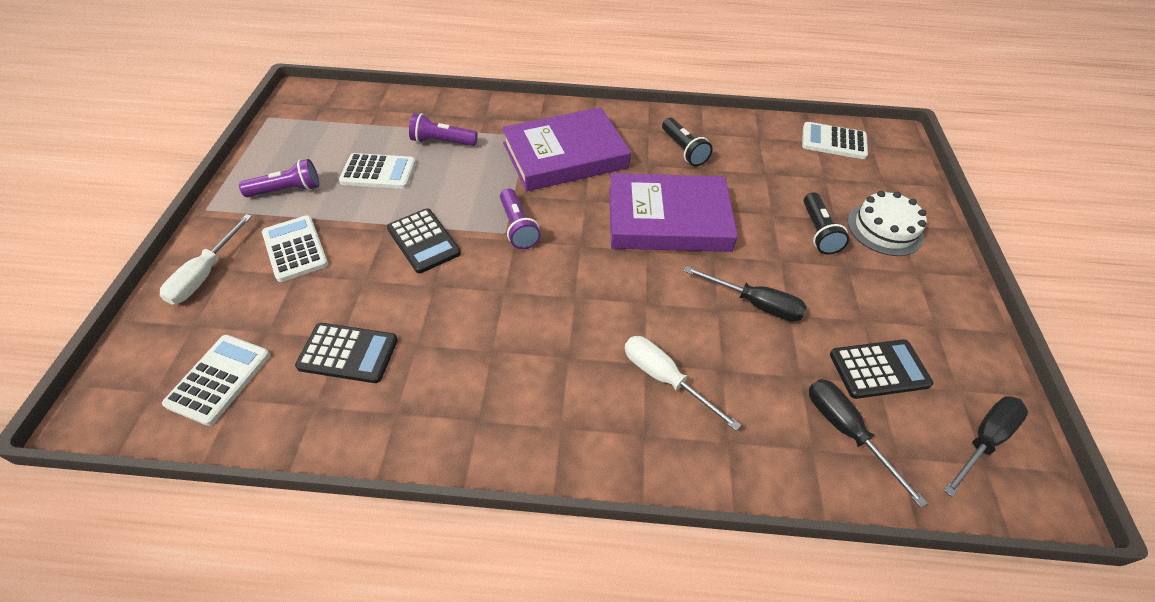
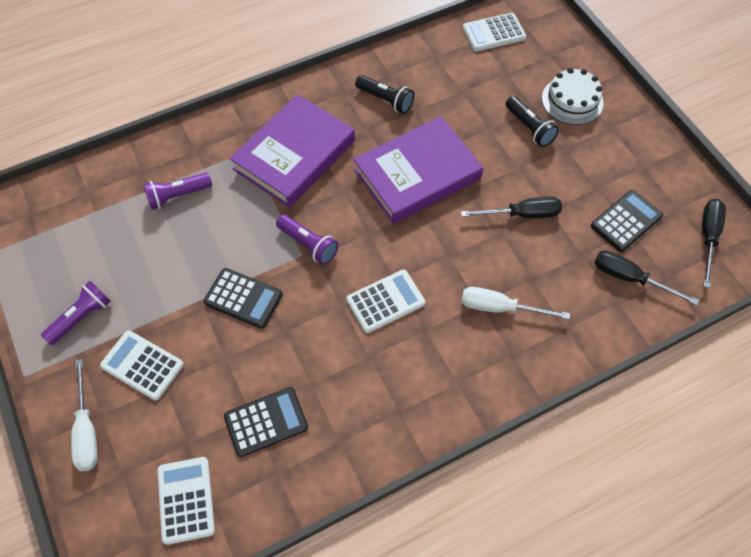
camera: 30 degrees left, 10 degrees up
(378, 172) = (148, 256): white calculator -> white calculator (385, 301)

